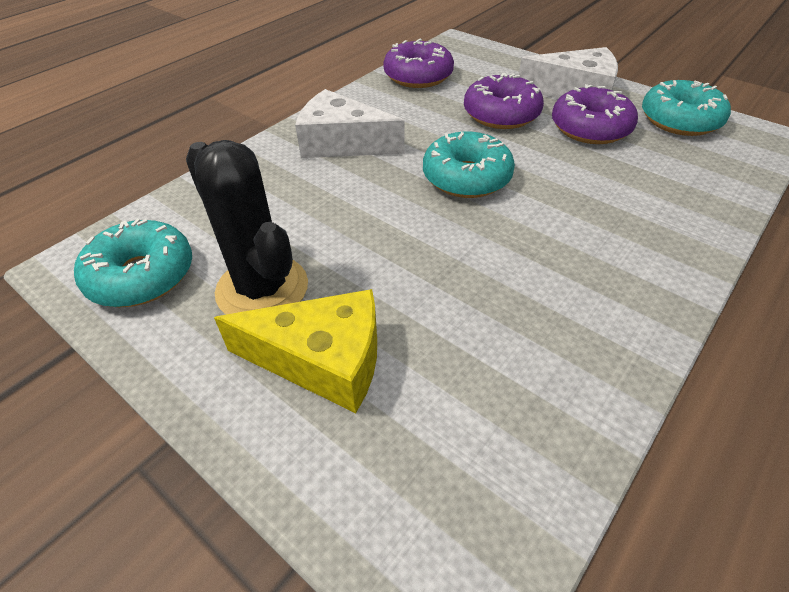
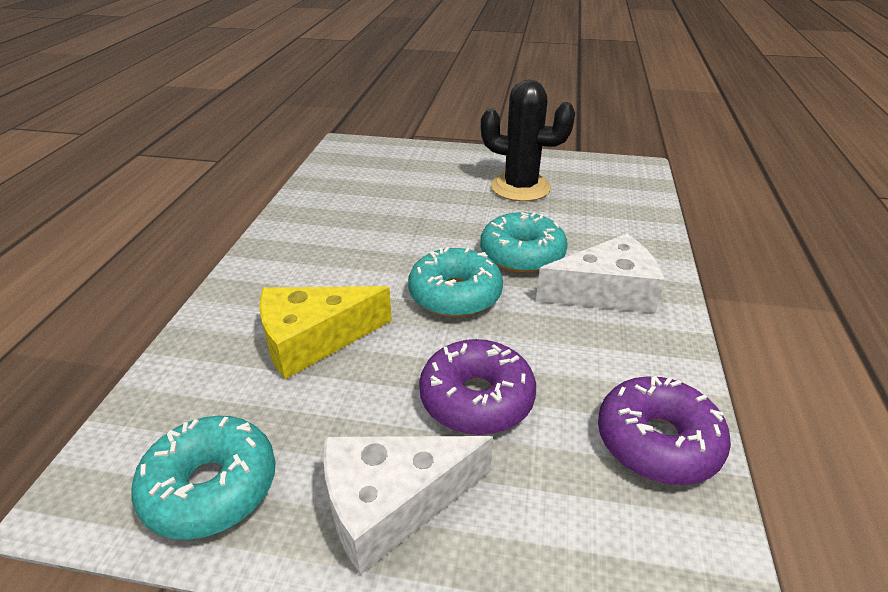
camera: 150 degrees right, 10 degrees down
(141, 276) = (594, 174): turquoise donut -> turquoise donut (522, 254)
(323, 360) = (453, 175): yellow cheese -> yellow cheese (313, 340)
(590, 128) = (347, 415): purple donut -> none

